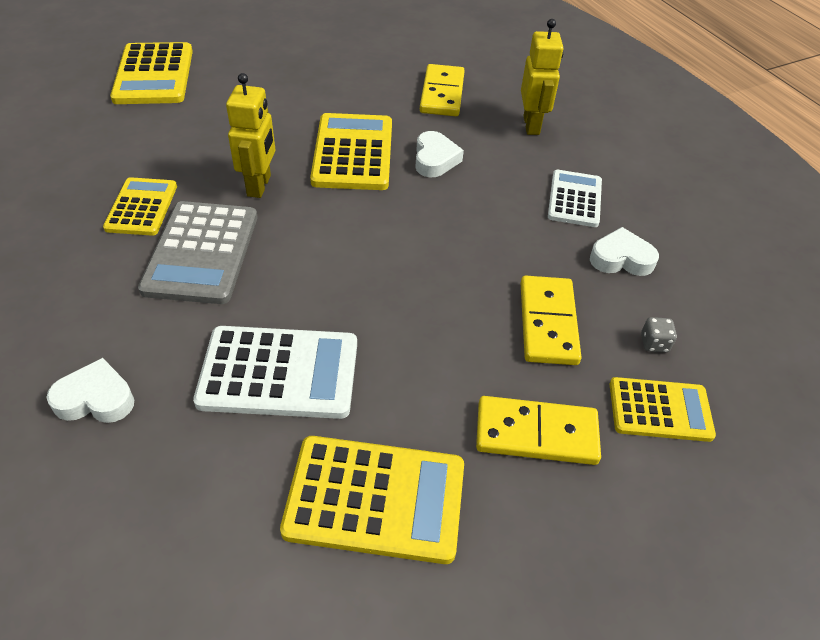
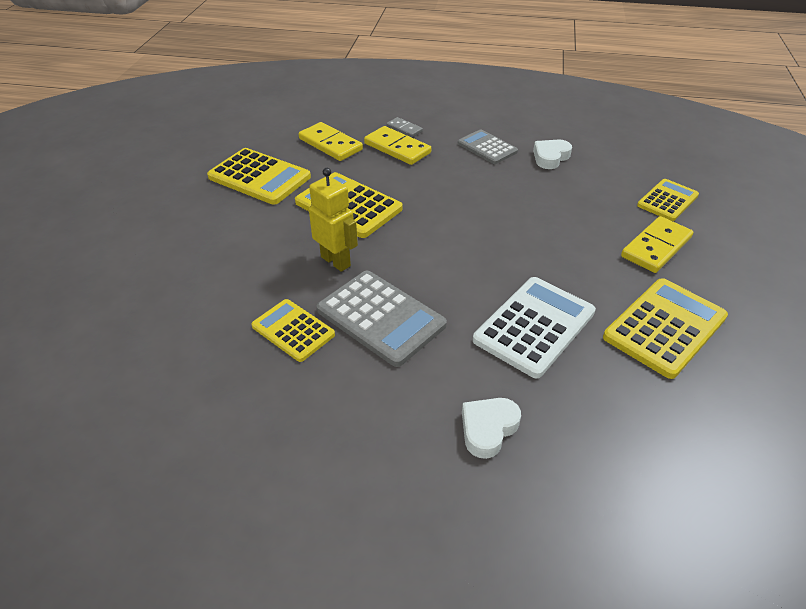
camera: 50 degrees left, 5 degrees down
(154, 75) = (120, 261): yellow calculator -> yellow calculator (259, 177)
(435, 159) = (395, 177): white heart -> none
(532, 125) = (404, 129): yellow robot -> grey domino
(548, 323) = (578, 204): yellow domino -> yellow domino (397, 148)
(574, 199) = (487, 147): white calculator -> grey calculator
(654, 343) = (621, 179): grey dice -> none

